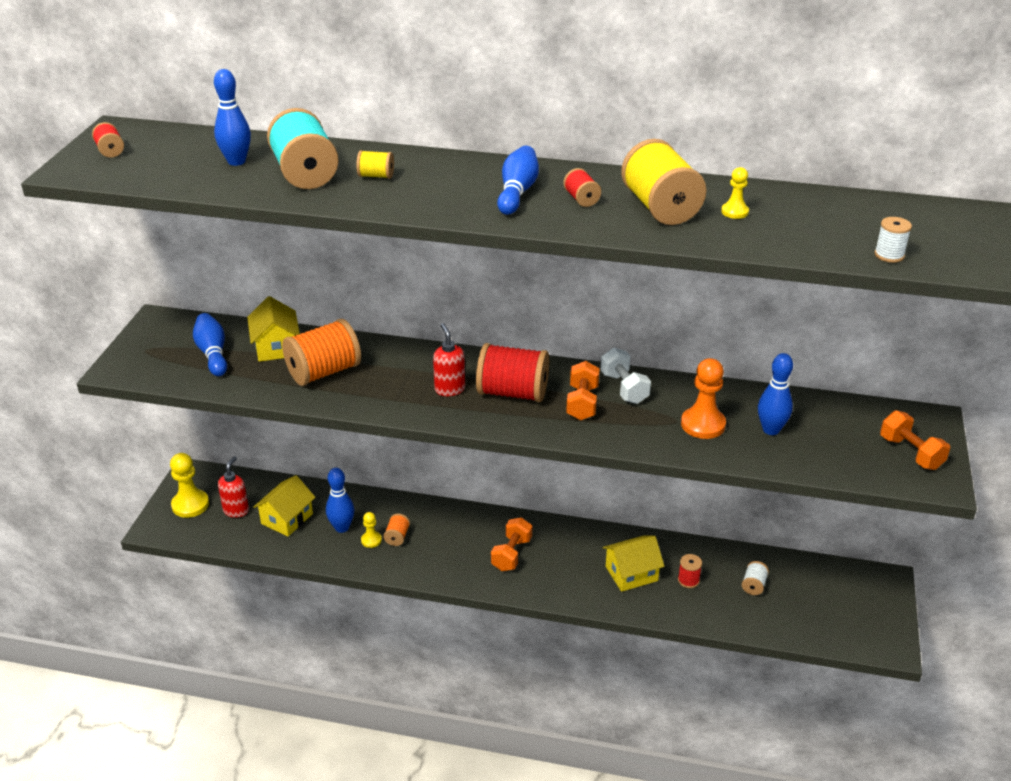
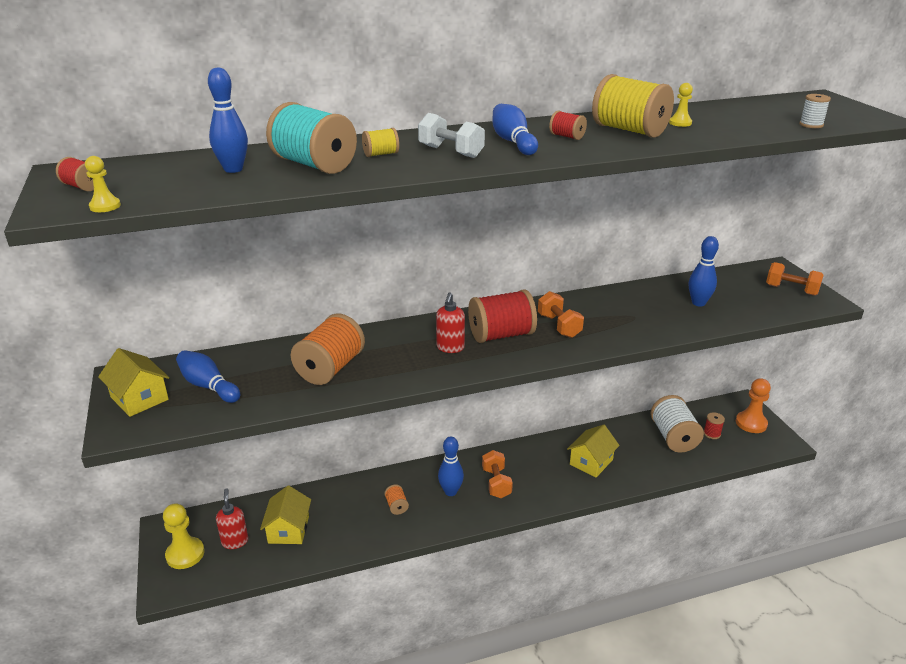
camera: 30 degrees left, 5 degrees down
(276, 347) = (265, 362): yellow house -> yellow house (139, 398)
(342, 527) = (344, 517): blue bowling pin -> blue bowling pin (450, 491)
(371, 540) = (377, 517): yellow pawn -> yellow pawn (105, 206)
(449, 389) = (450, 348): red soap dispenser -> red soap dispenser turned 120 degrees counterclockwise
(624, 388) = (575, 307): white dumbbell -> white dumbbell (451, 152)
(688, 580) = (631, 451): red spool -> red spool (712, 434)
(703, 424) = (654, 313): orange pawn -> orange pawn (751, 423)
(753, 585) = (673, 437): white spool -> white spool, size x2.18

